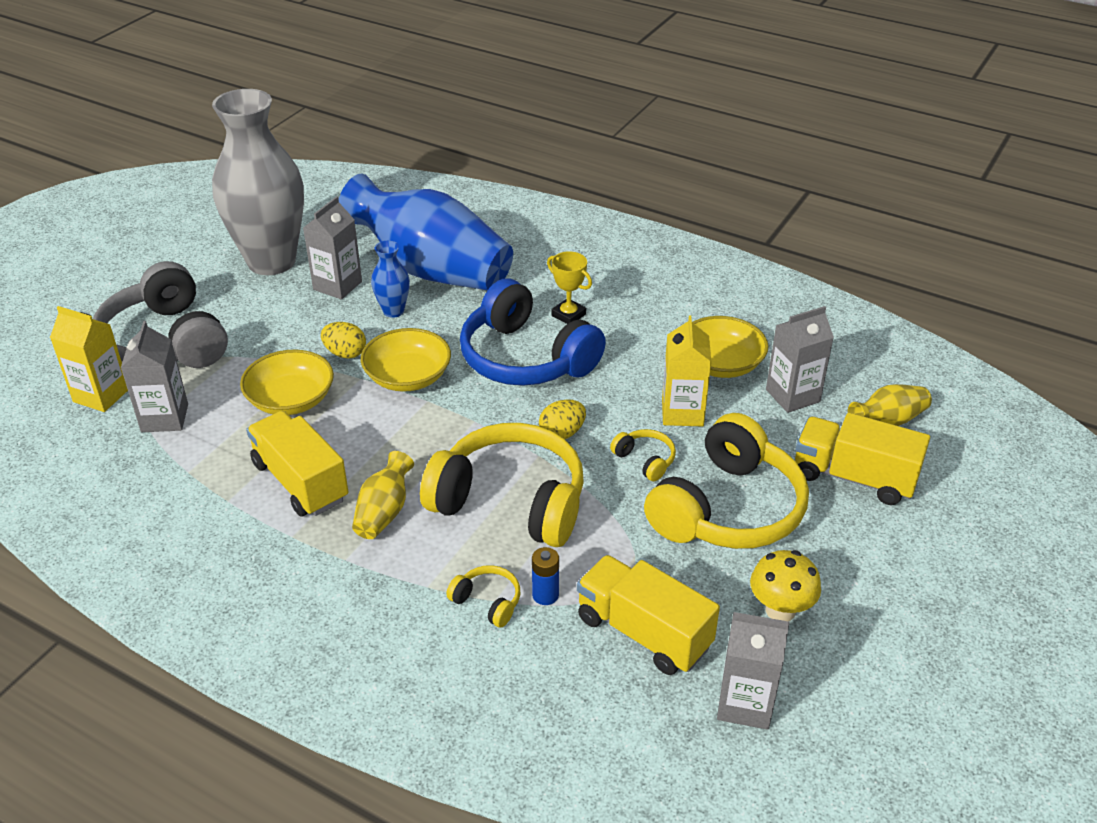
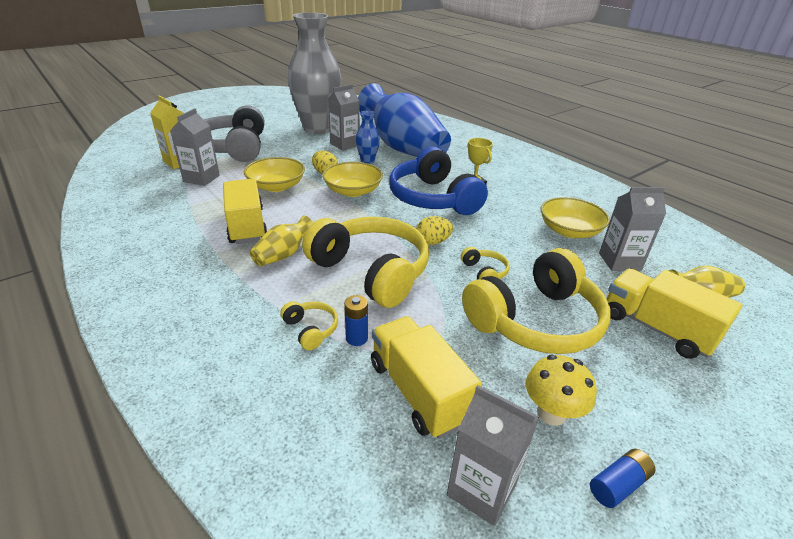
camera: 20 degrees right, 5 degrees down
(682, 412) = (527, 251): yellow carton -> none
(859, 656) = (618, 484): none -> blue battery

